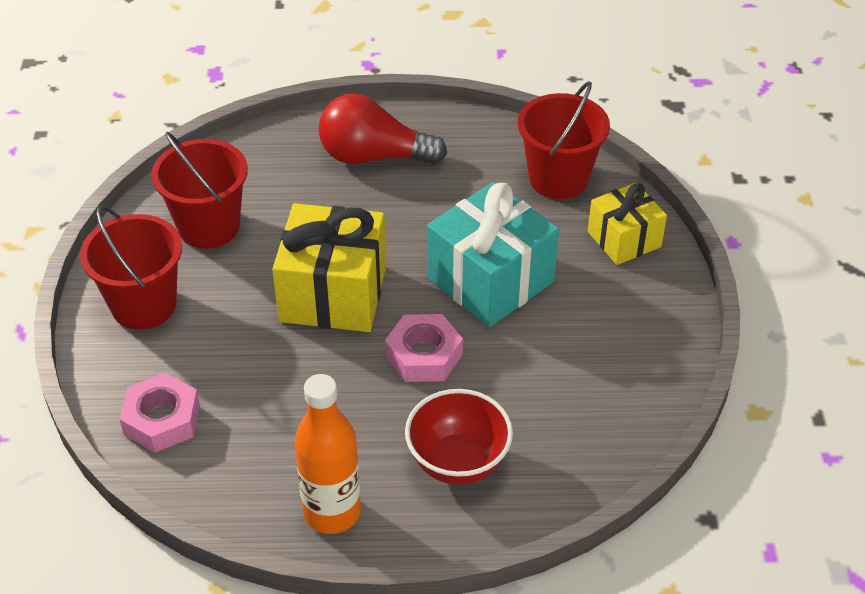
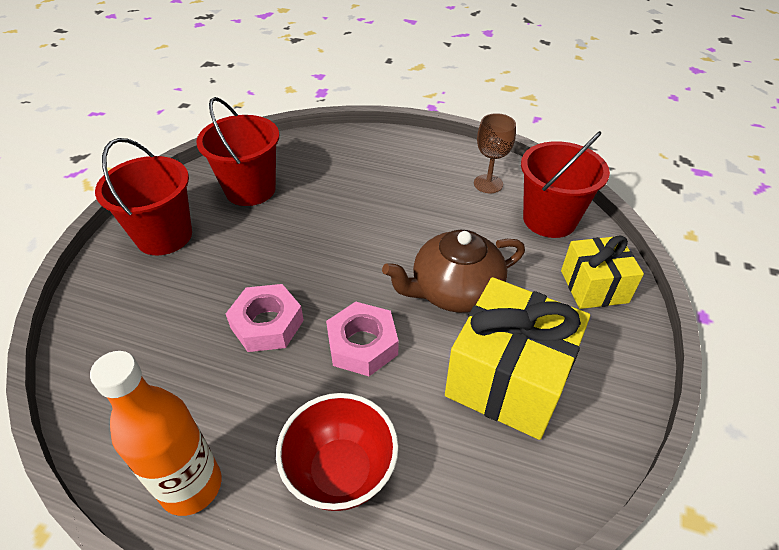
camera: 20 degrees right, 0 degrees up
(162, 419) = (110, 337): pink nut -> pink nut (267, 324)
(333, 293) = (314, 266): yellow gift -> yellow gift (508, 379)
(373, 156) = (402, 168): red light bulb -> none
(478, 153) = (488, 184): none -> brown goblet
(490, 280) = (454, 291): turquoise gift -> brown teapot

